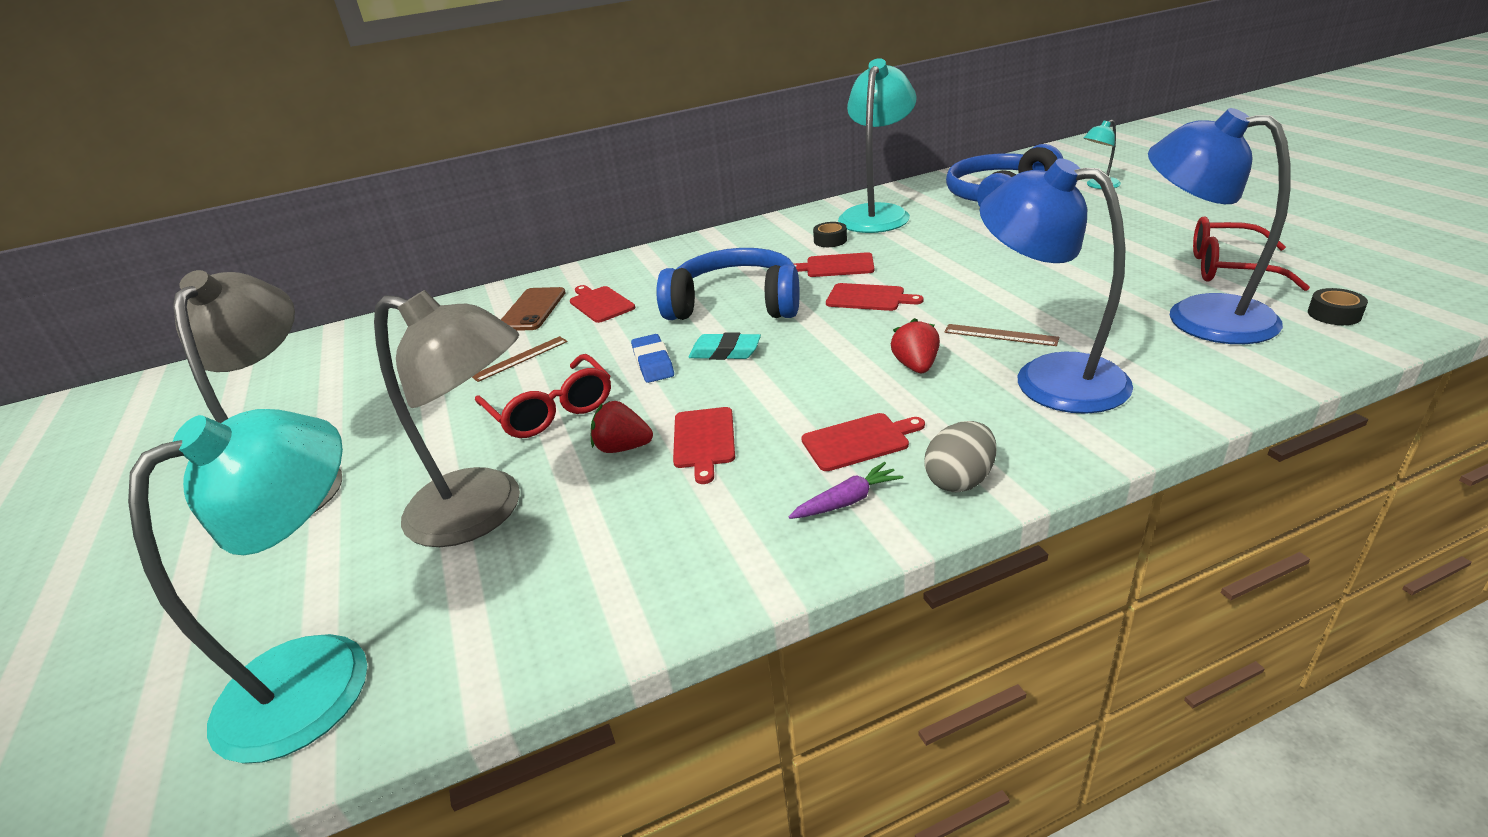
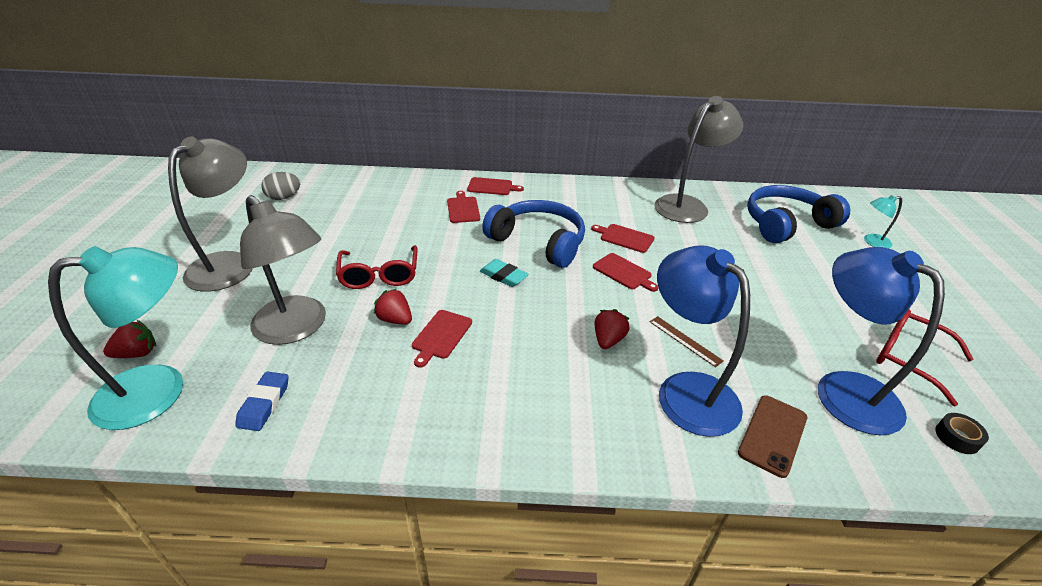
camera: 20 degrees right, 5 degrees up
(236, 645) = (137, 353): none -> red strawberry
(520, 358) = (391, 230): brown ruler -> none
(532, 310) = (424, 197): brown phone -> brown phone (773, 435)
(653, 363) = (457, 266): blue eraser -> blue eraser (264, 404)
(830, 240) = (638, 215): black tape -> none
(847, 501) = (483, 420): purple carrot -> none
(858, 441) = (526, 380): red cutting board -> red cutting board (492, 187)
(877, 214) = (687, 205): turquoise lamp -> grey lamp
(959, 480) = (561, 440): grey egg -> grey egg (284, 197)

